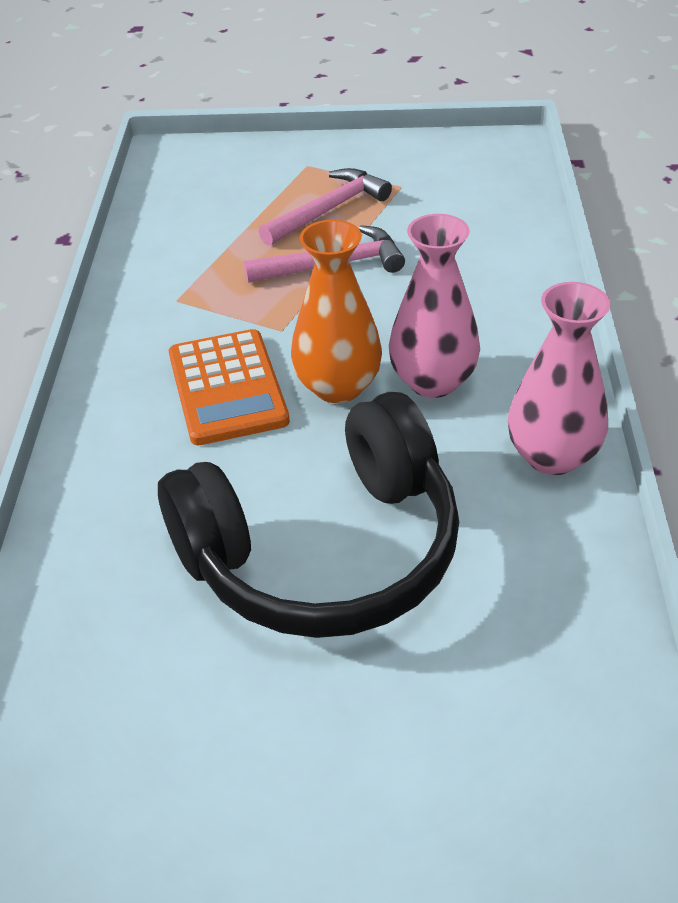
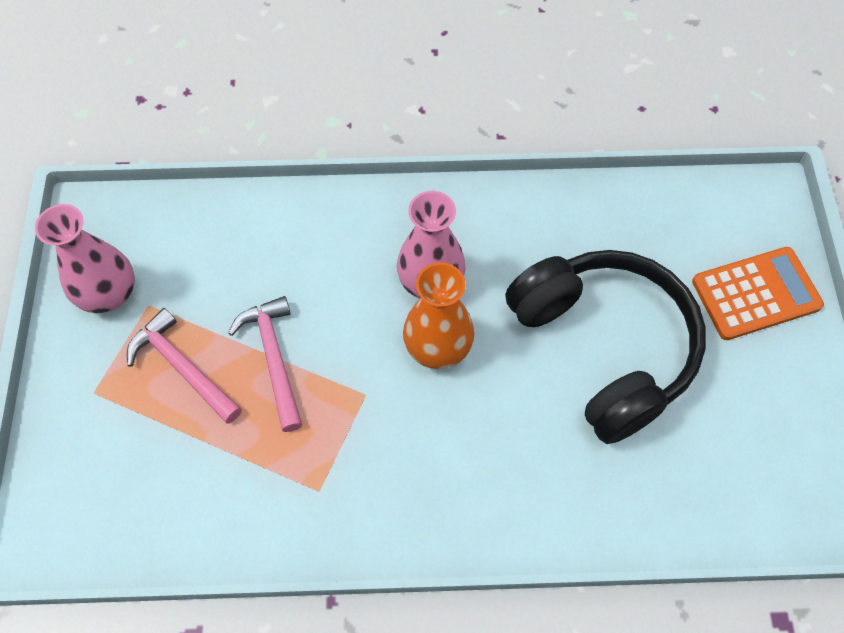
camera: 95 degrees left, 20 degrees up
(227, 388) = (441, 429): orange calculator -> orange calculator (756, 294)
(552, 456) = (505, 212): pink vase -> pink vase (109, 293)

